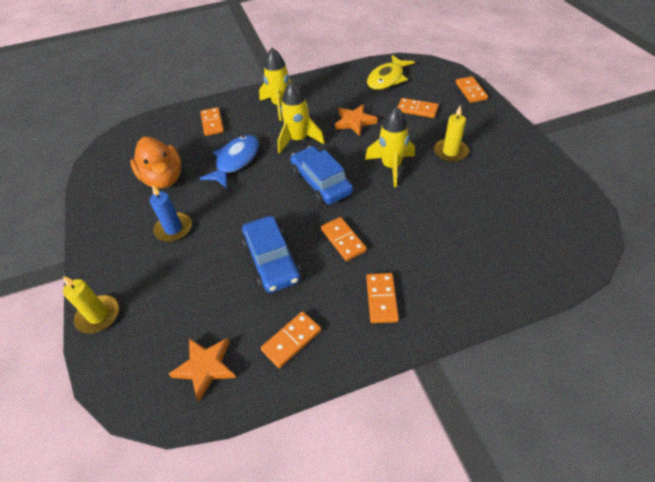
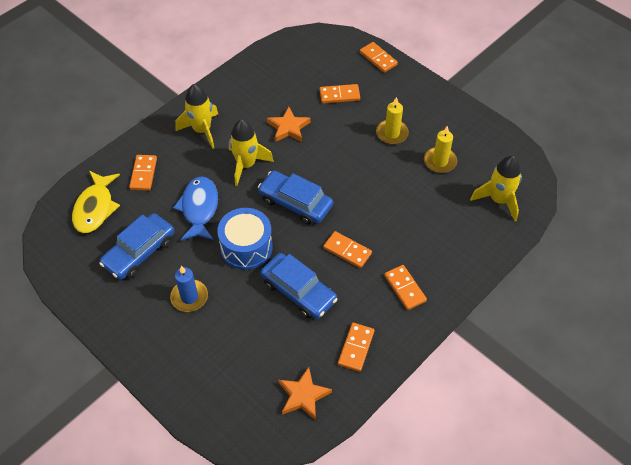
camera: 30 degrees left, 5 degrees up
(98, 315) = (182, 397): yellow candle -> yellow candle (440, 161)
(163, 178) = (139, 252): orange duck -> blue car
(212, 123) = (143, 174): orange domino -> orange domino turned 45 degrees clockwise
(252, 204) = (246, 247): none -> blue drum
(387, 79) = (291, 66): yellow fish -> yellow fish (95, 208)
(391, 166) = (349, 165): yellow rocket -> yellow rocket (498, 200)

